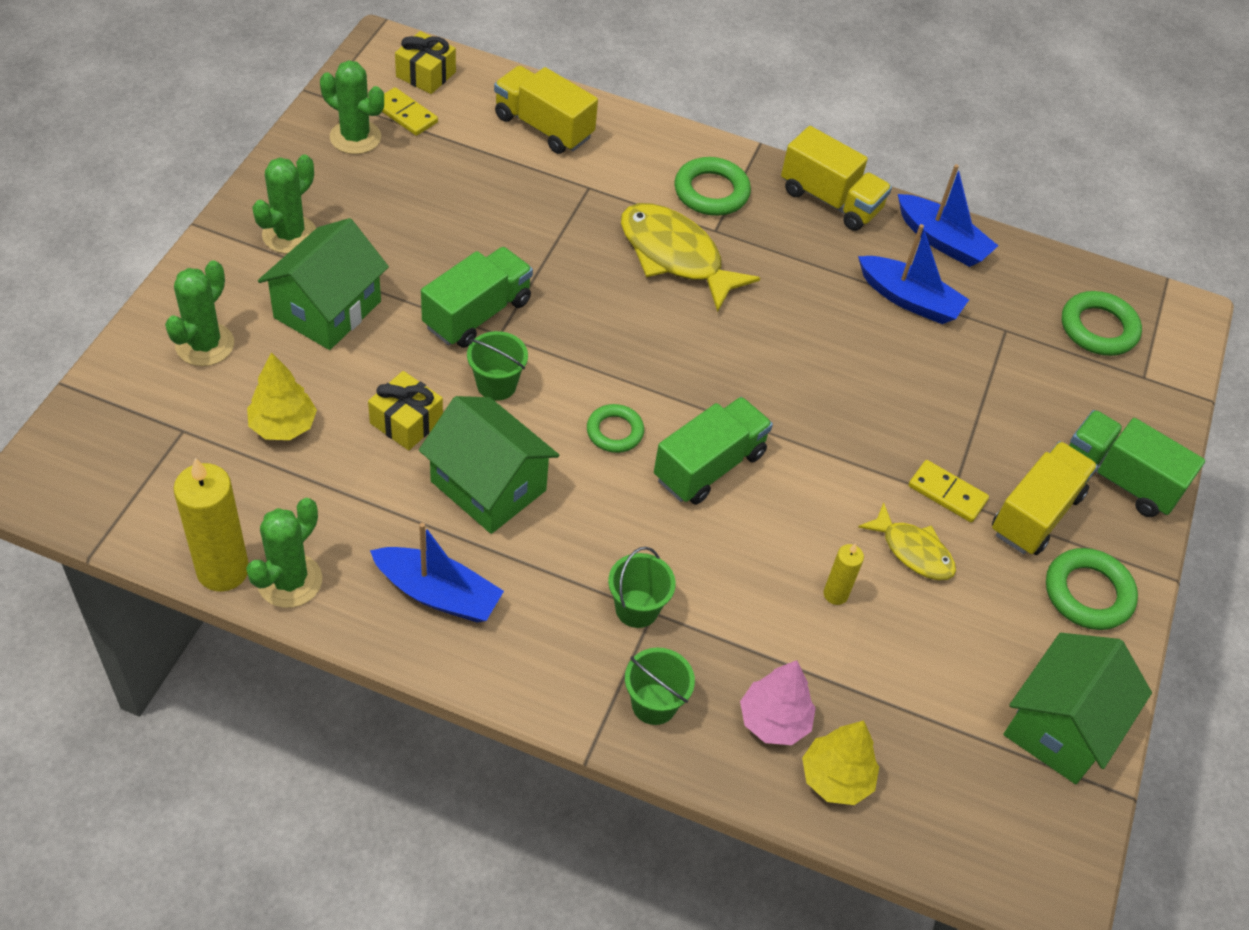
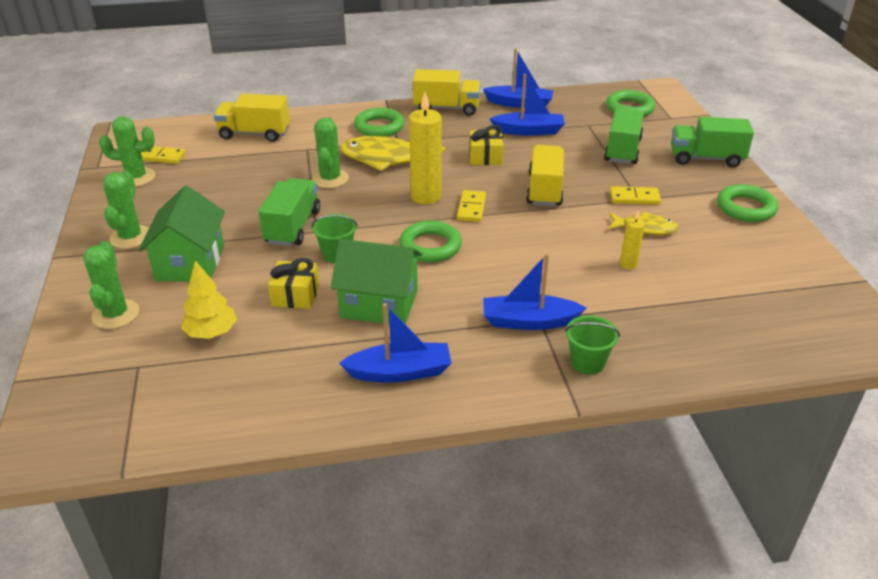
camera: 25 degrees left, 15 degrees down
(223, 570) = (236, 430): yellow candle -> yellow candle (426, 196)
(289, 581) = (291, 413): green cactus -> green cactus (330, 179)
(426, 74) = (158, 136): yellow gift -> yellow gift (485, 157)
(615, 432) = (430, 246): green ring -> green ring, size x1.52
(637, 608) = (529, 321): green bucket -> blue boat
(709, 466) = (500, 239): green truck -> green truck (622, 150)
(715, 397) = (471, 208): none -> yellow domino
(774, 721) = (661, 337): pink tree -> none
(836, 778) = (722, 347): yellow tree -> none
(1036, 514) = (685, 188): yellow truck -> yellow truck (544, 190)
(1061, 726) = (799, 267): green house -> none

